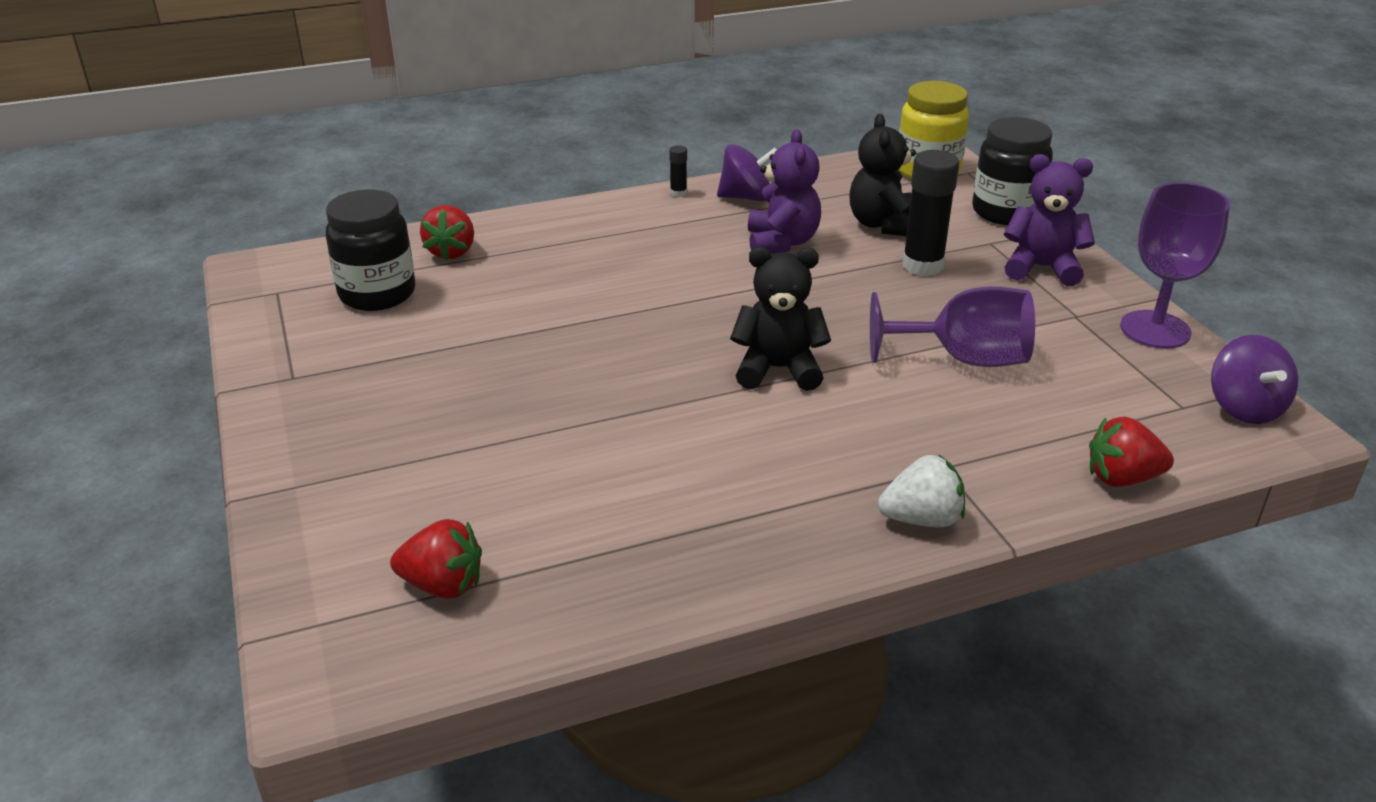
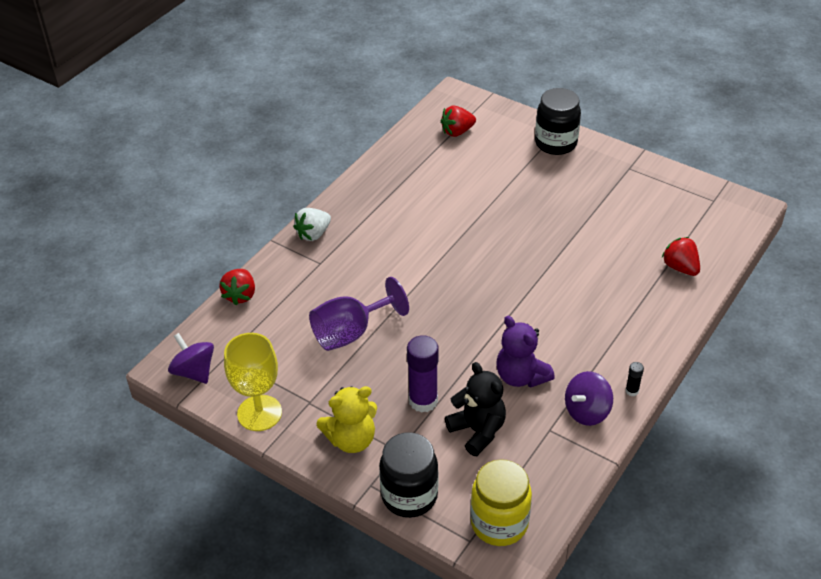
camera: 145 degrees right, 10 degrees up
(377, 294) = (669, 223): black jar -> black jar (555, 143)
(778, 369) = (434, 278): black teddy bear -> none
(922, 265) = (423, 401): black glue stick -> purple glue stick
(1041, 268) = (351, 439): purple teddy bear -> yellow teddy bear
(1122, 478) = (240, 295): red strawberry -> red strawberry turned 135 degrees clockwise
(1155, 330) = (259, 413): purple goblet -> yellow goblet

